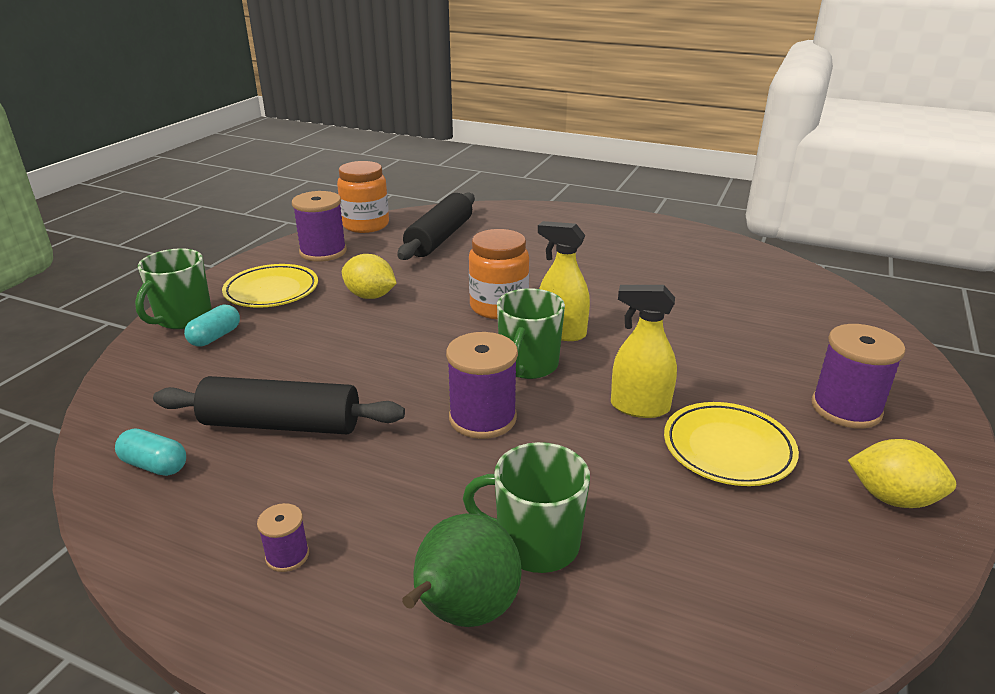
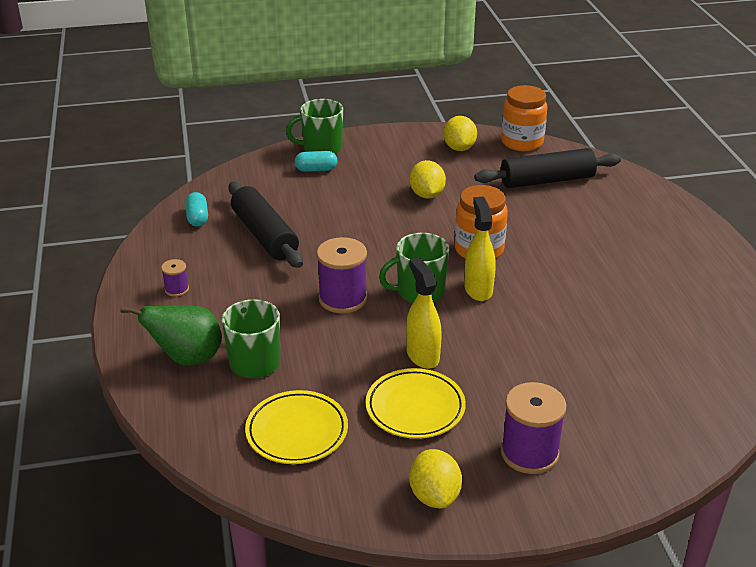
camera: 55 degrees right, 5 degrees up
(272, 291) = (386, 158): yellow plate -> yellow plate (297, 431)
(323, 252) = (459, 148): purple spool -> yellow lemon

